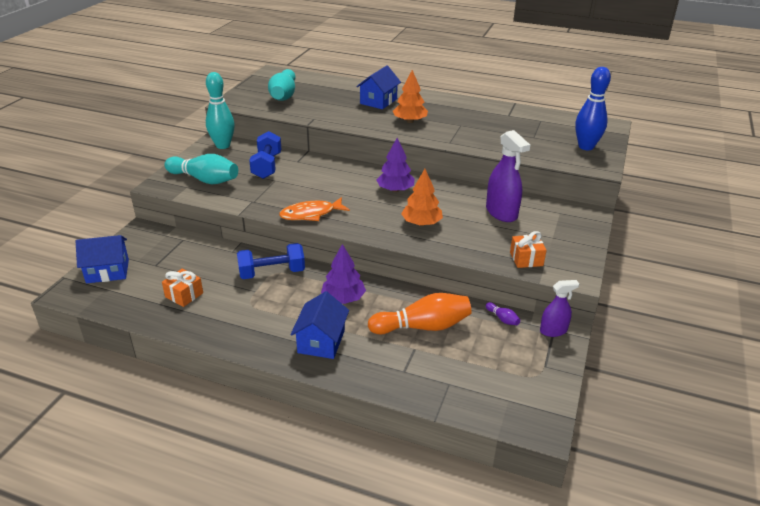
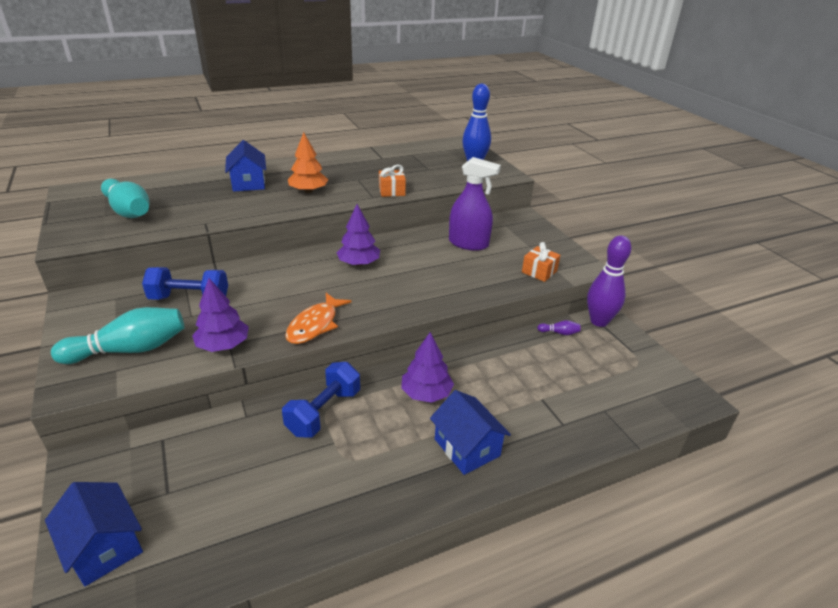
camera: 45 degrees left, 0 degrees up
(107, 271) = (104, 546): blue house -> blue house turned 75 degrees counterclockwise
(184, 295) = (259, 502): orange gift -> orange gift (392, 191)
(223, 146) = (96, 300): turquoise bowling pin -> none
(248, 200) = (223, 345): none -> purple tree
(267, 166) = (189, 299): blue dumbbell -> blue dumbbell turned 45 degrees counterclockwise
(421, 223) = (425, 282): orange tree -> none
(423, 327) = (521, 376): orange bowling pin -> none
(553, 331) = (599, 321): purple spray bottle -> purple bowling pin

